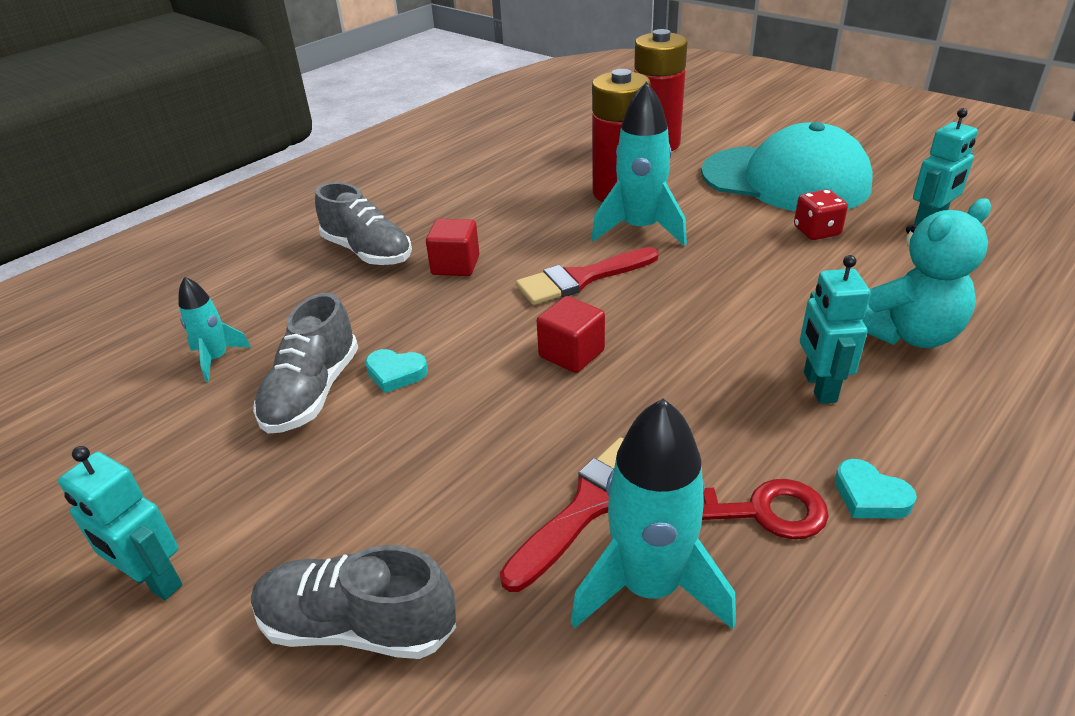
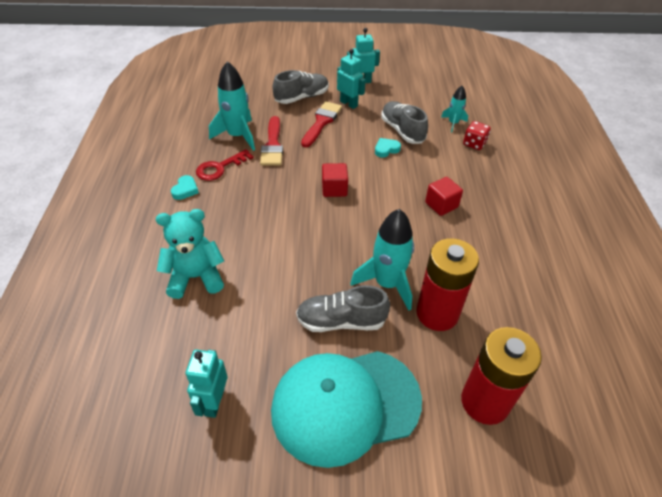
camera: 135 degrees right, 10 degrees up
(367, 252) = (491, 190): grey shoe -> grey shoe (341, 321)
(581, 279) = (375, 229): red brush -> red brush (321, 122)
(816, 231) = (284, 344): red dice -> red dice (474, 144)
(819, 387) = (223, 224): turquoise robot -> turquoise robot (349, 104)
(870, 496) = (185, 190): turquoise heart -> turquoise heart turned 105 degrees clockwise
(908, 334) = (196, 277): turquoise teddy bear -> turquoise teddy bear turned 60 degrees clockwise

